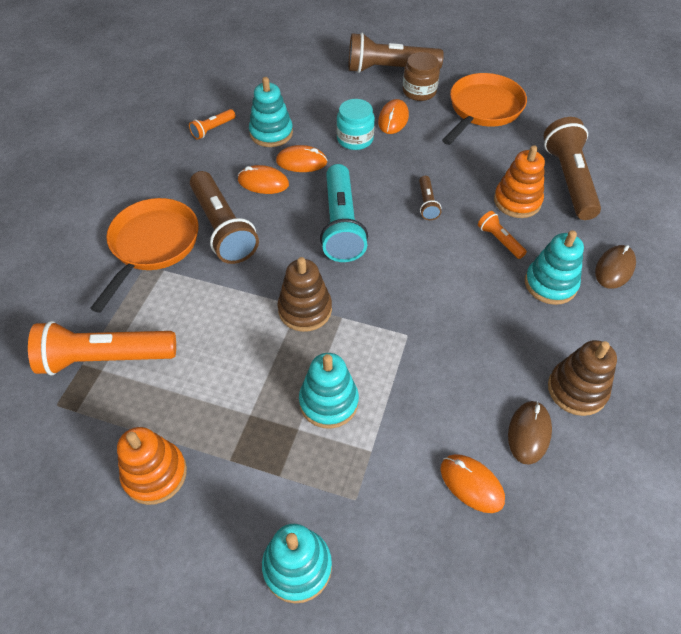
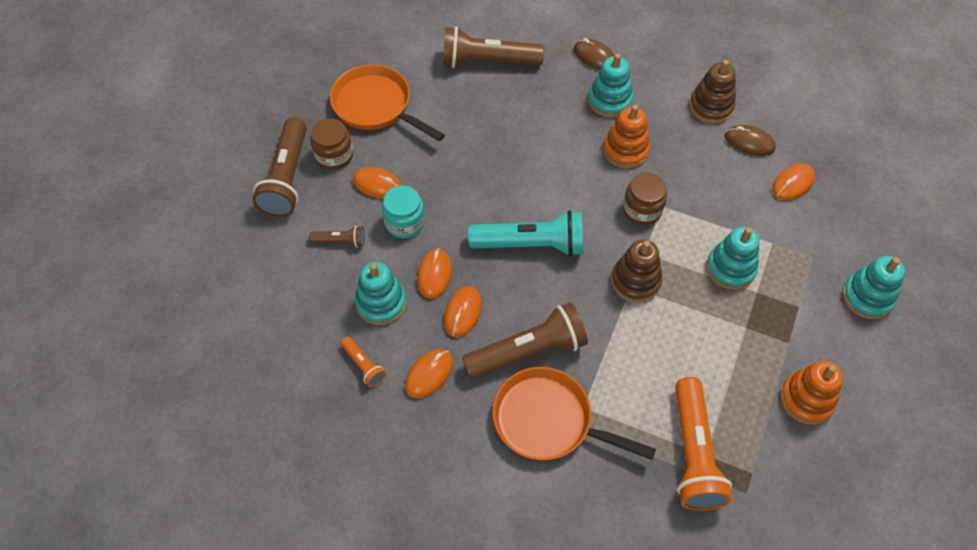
camera: 85 degrees left, 5 degrees up
(203, 167) = (429, 374): none -> orange mouse
(399, 315) = (642, 210): none -> brown jar
(427, 204) = (508, 172): brown flashlight -> brown flashlight (340, 241)
(499, 240) = (559, 125): orange flashlight -> none
(517, 201) = (511, 104): orange stacking toy -> orange stacking toy (625, 150)

